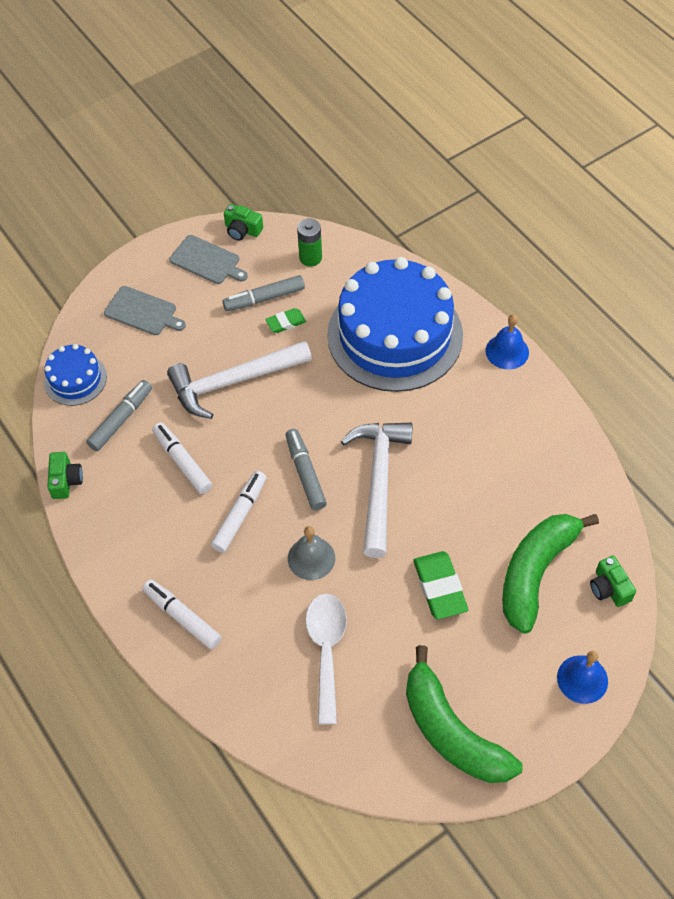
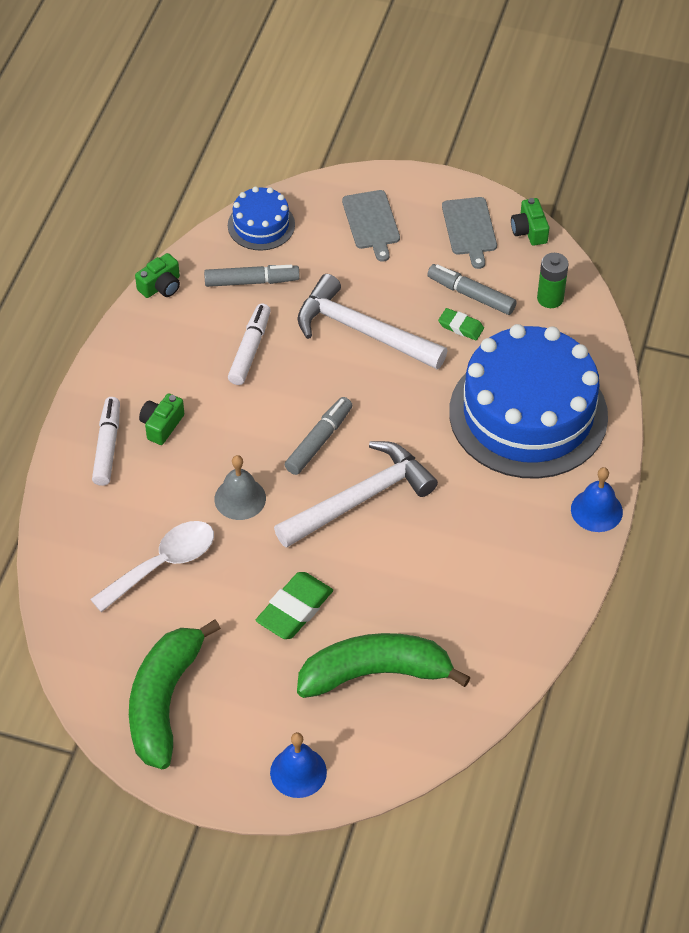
camera: 50 degrees right, 5 degrees down
(240, 515) = (236, 422): white marker -> none
(609, 588) = (411, 741): green camera -> green camera (161, 425)

